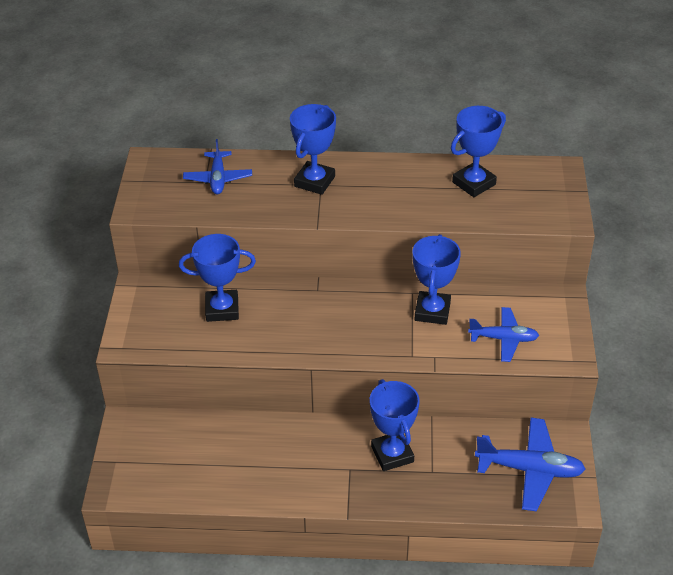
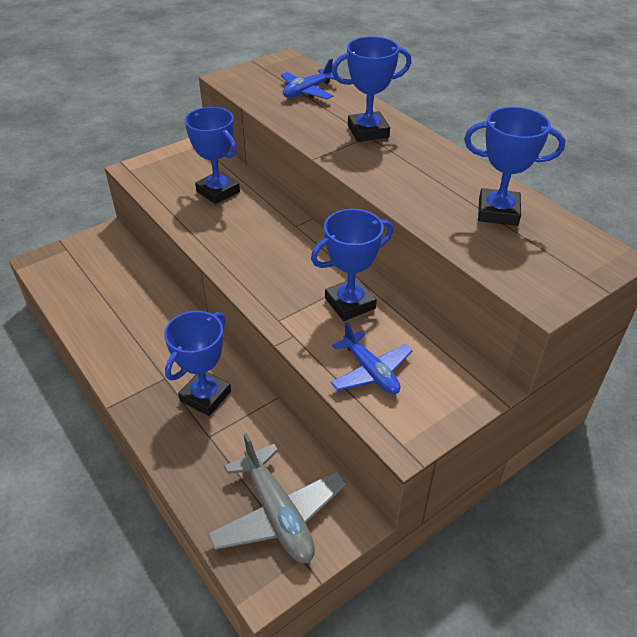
camera: 50 degrees right, 0 degrees up
(530, 470) = (278, 514): blue plane -> grey plane

